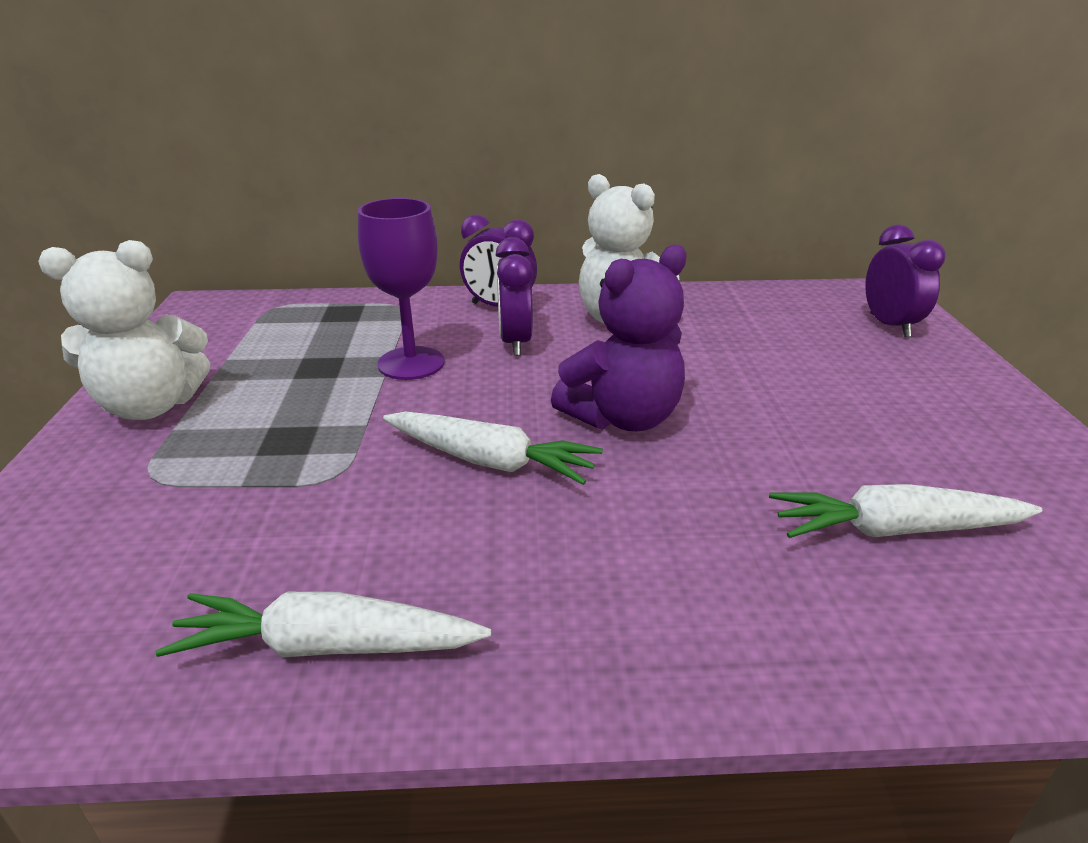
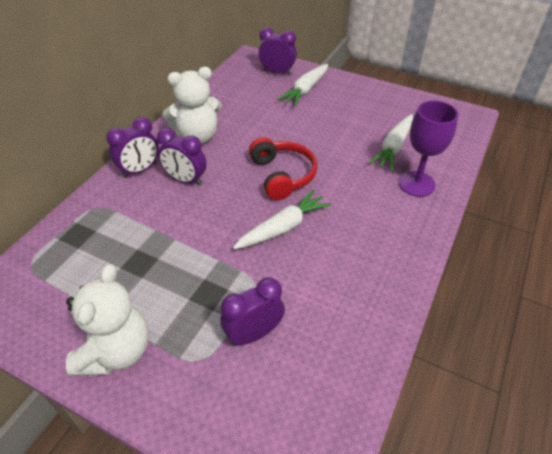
camera: 60 degrees left, 15 degrees up
(220, 511) = (254, 334): none -> purple clock
(327, 646) = (367, 314): white carrot -> white carrot (305, 90)
(411, 363) = (171, 225): purple goblet -> purple goblet (416, 184)
(623, 418) = (282, 175): purple teddy bear -> red headphones

